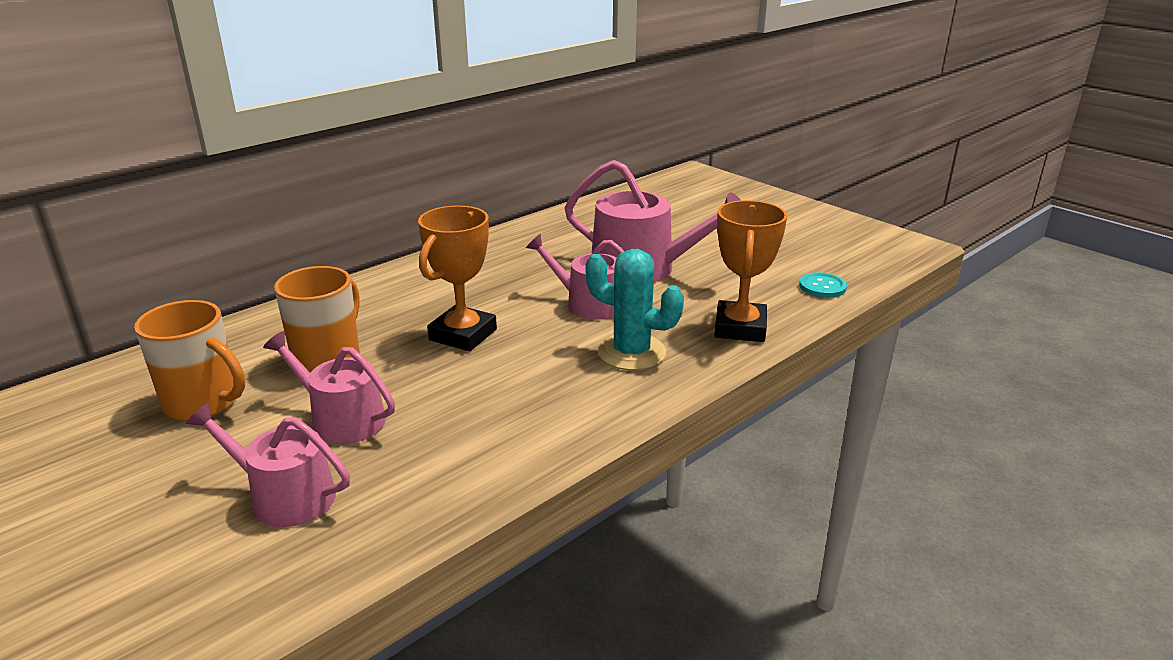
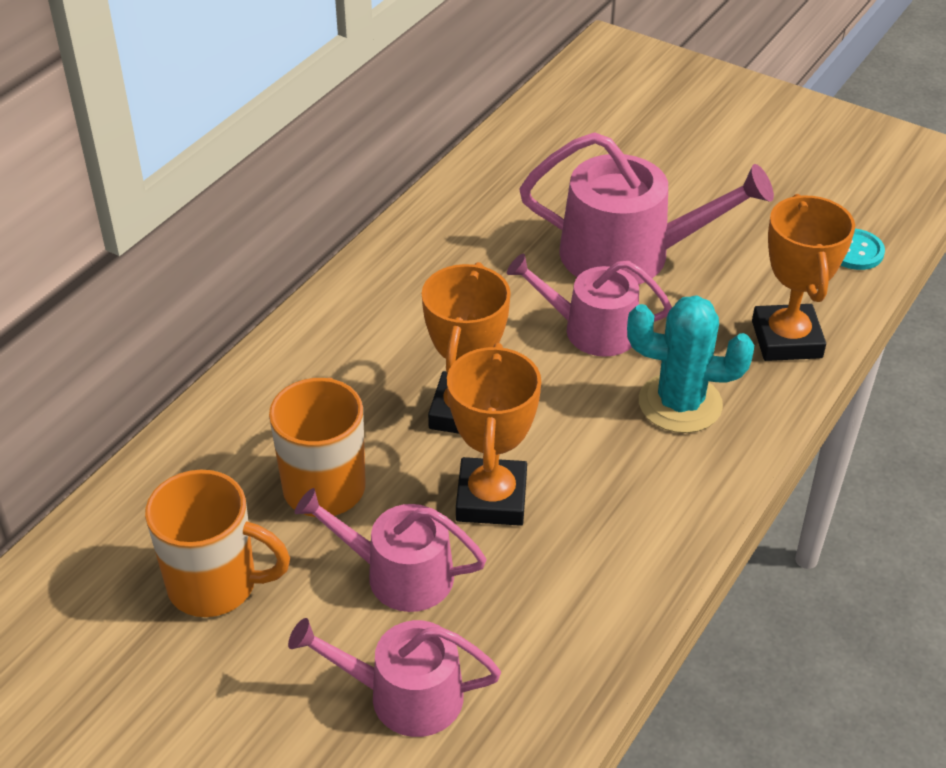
camera: 15 degrees left, 15 degrees up
(446, 386) = (491, 498): none -> orange trophy

